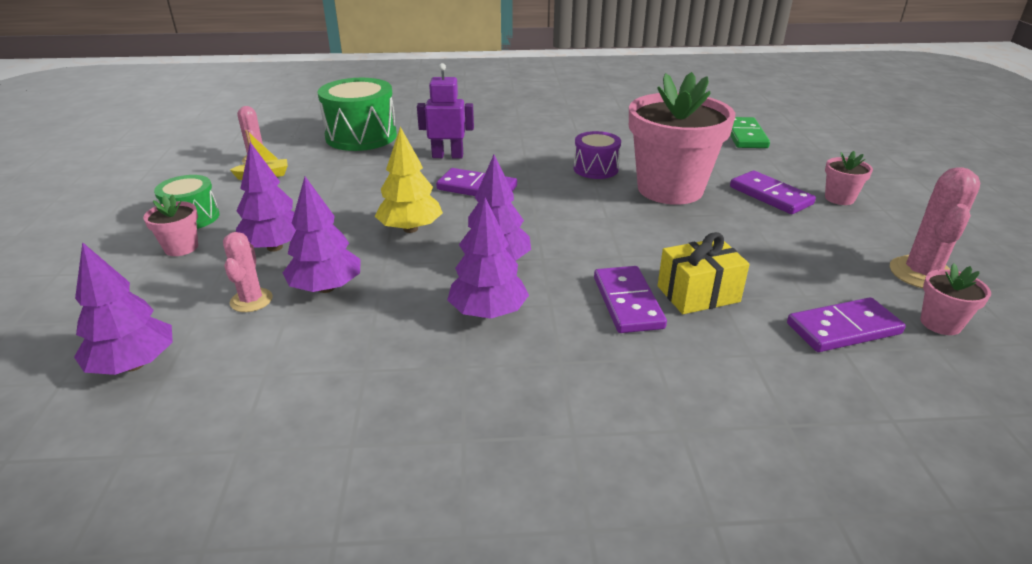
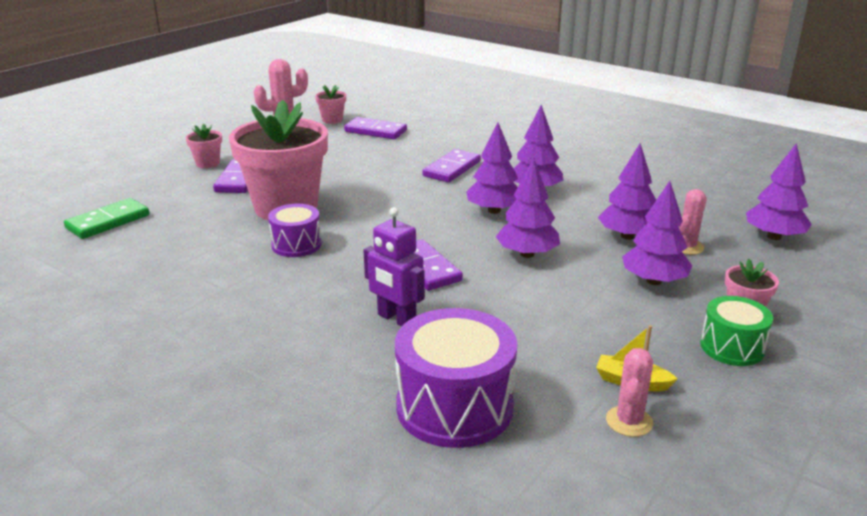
camera: 140 degrees left, 5 degrees down
(361, 136) = (454, 407): green drum -> purple drum
(410, 229) = (527, 254): yellow tree -> purple tree
(698, 294) = (409, 160): yellow gift -> none

